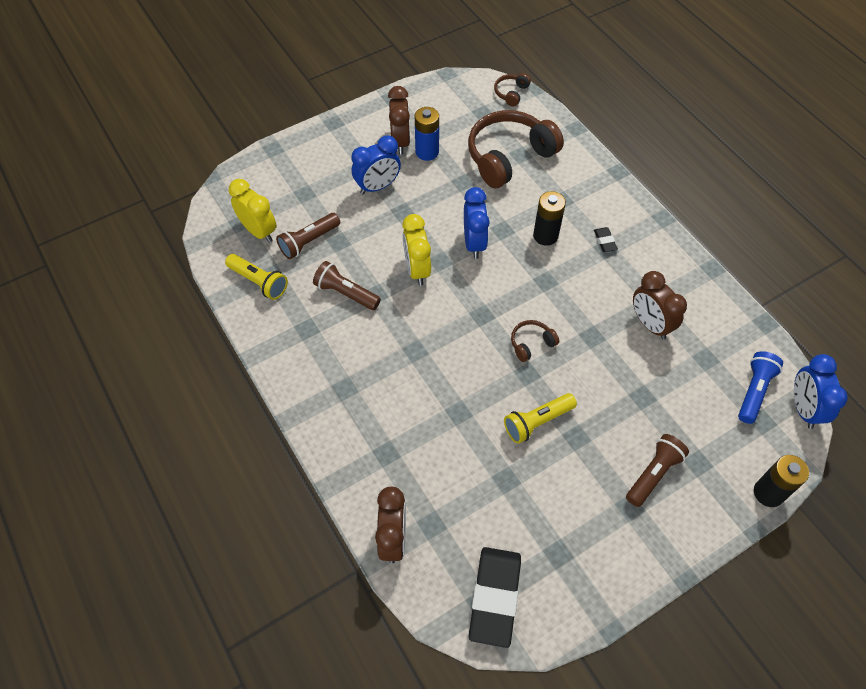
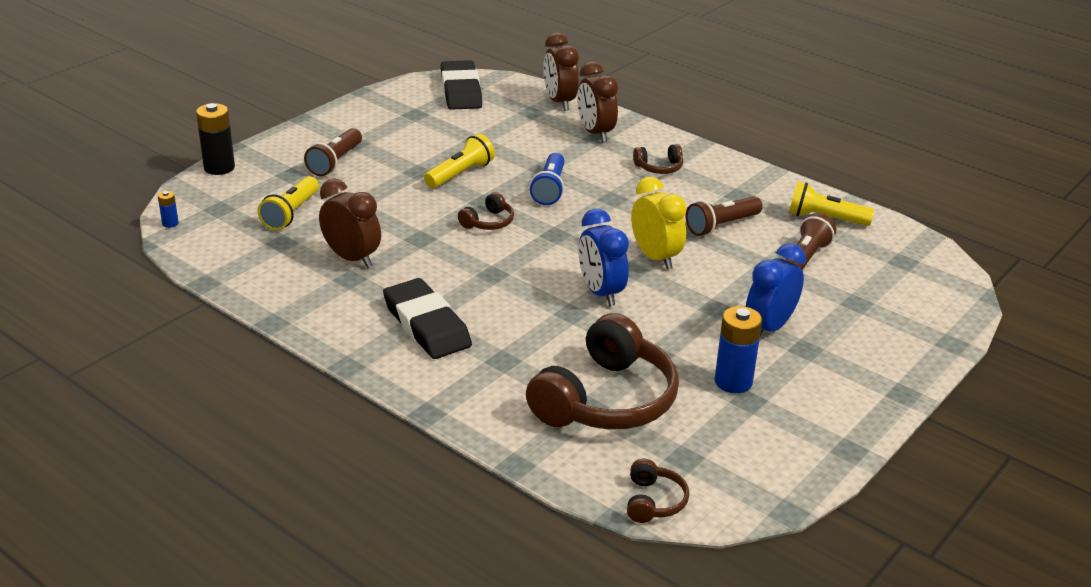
camera: 160 degrees right, 25 degrees down
(259, 231) = (872, 258): yellow clock -> none
(346, 293) = (721, 226): brown flashlight -> brown flashlight turned 135 degrees clockwise
(352, 386) = (659, 167): none -> brown headphones
(400, 142) = (782, 387): brown clock -> brown clock (595, 133)
(545, 236) = (510, 316): black battery -> none
(605, 241) = (426, 325): black eraser -> black eraser, size x2.32
(698, 397) = (291, 214): none -> yellow flashlight
(754, 391) = (226, 227): blue flashlight -> blue flashlight (550, 189)
(803, 408) = (170, 223): blue clock -> blue battery

